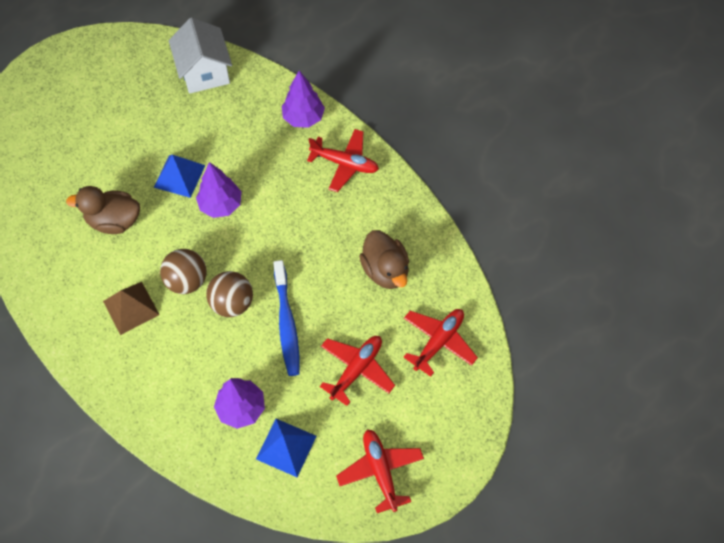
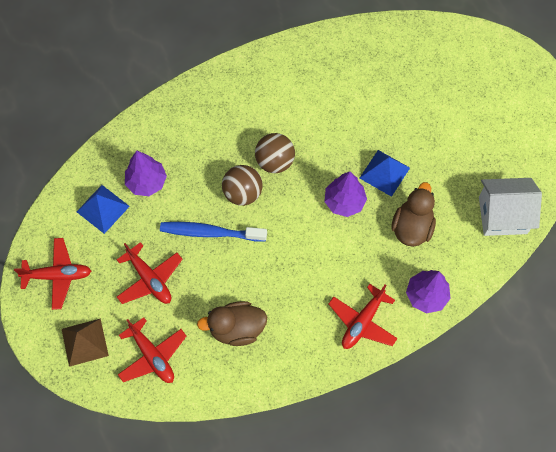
camera: 105 degrees right, 5 degrees up
(114, 221) = (350, 114): brown duck -> brown duck (412, 227)
(131, 308) = (262, 115): brown pyramid -> brown pyramid (85, 342)

